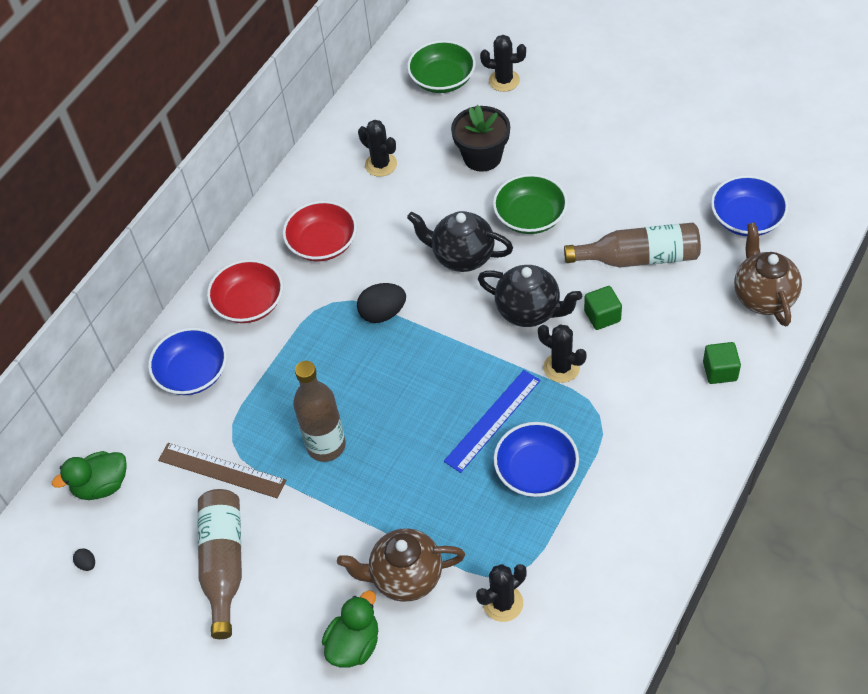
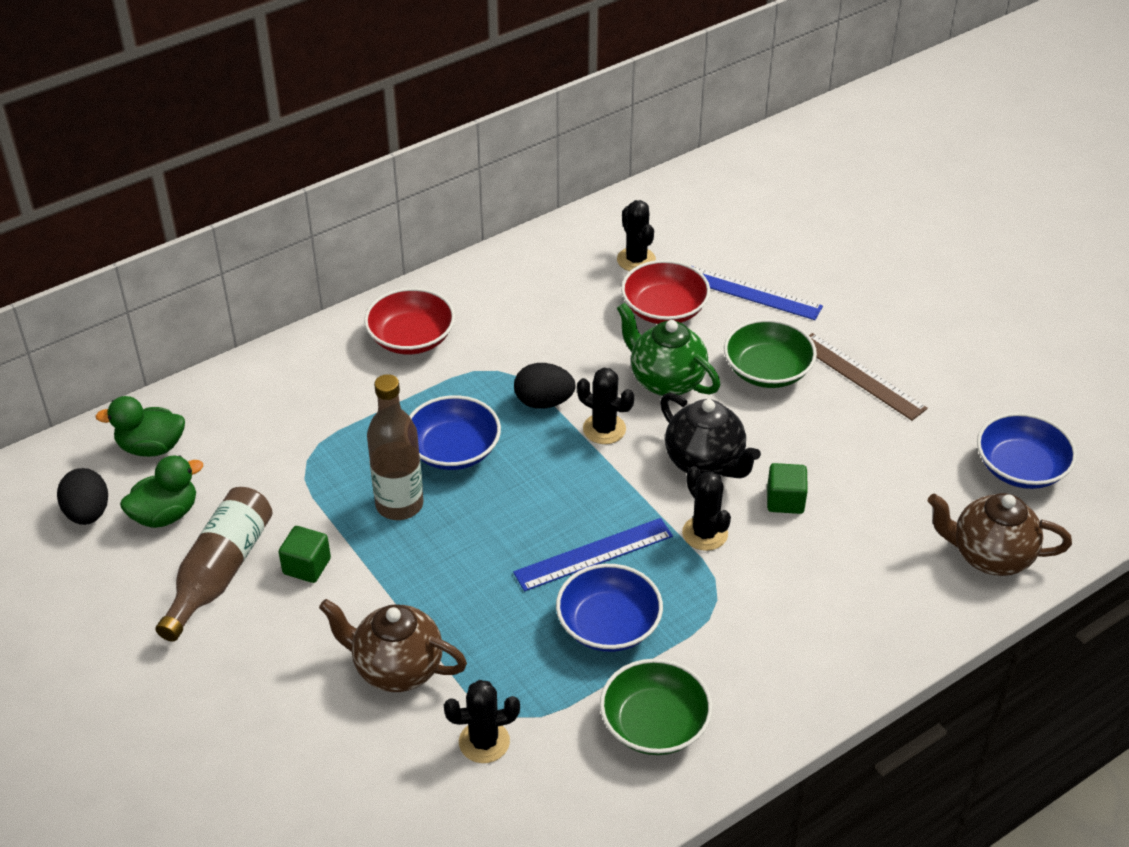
camera: 20 degrees right, 10 degrees down
(87, 564) = (88, 513): black egg -> black egg, size x2.13
(192, 373) = (310, 380): blue bowl -> blue bowl (453, 450)
(222, 470) = (278, 483): brown ruler -> brown ruler (861, 376)
(322, 243) = (525, 311): red bowl -> red bowl (664, 309)
(354, 644) = (299, 710): green duck -> green duck (165, 514)
(442, 79) = (757, 203): green bowl -> green bowl (654, 724)
(462, 256) = (666, 381): black teapot -> green teapot
(482, 157) = (752, 293): black flower pot -> blue ruler
(504, 81) = (824, 228): black cactus -> black cactus (604, 429)
(638, 258) = (865, 459): brown bottle -> none
(720, 371) = (887, 612): green cube -> green cube (307, 566)
(763, 297) = (989, 556): brown teapot -> brown teapot turned 90 degrees counterclockwise

